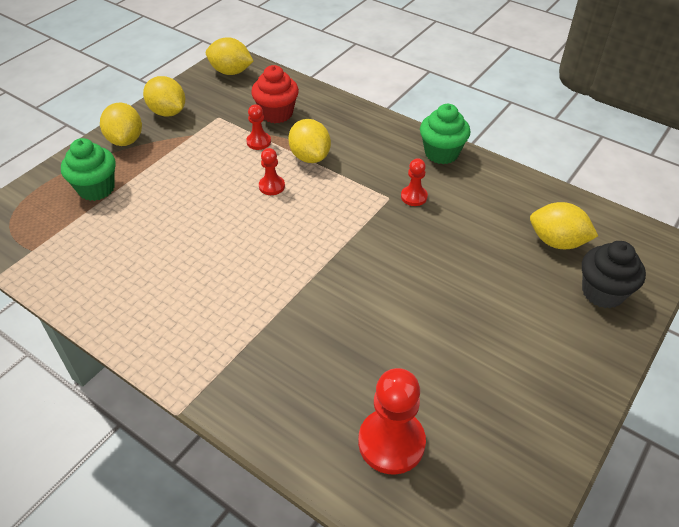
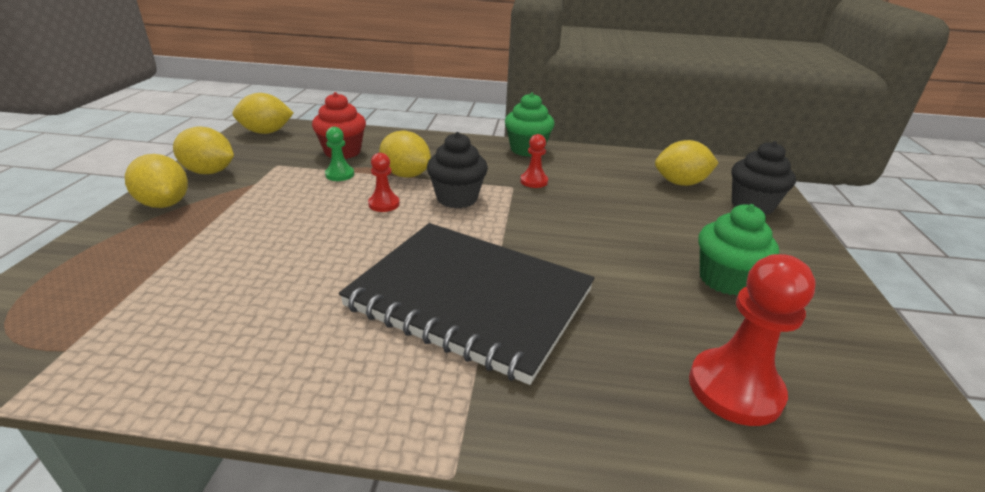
camera: 30 degrees left, 15 degrees down
(96, 189) = (146, 256): green cupcake -> green cupcake (725, 280)
(258, 142) = (340, 174): red pawn -> green pawn
(271, 300) = (470, 299): none -> black notebook
(332, 197) = (457, 198): none -> black cupcake

